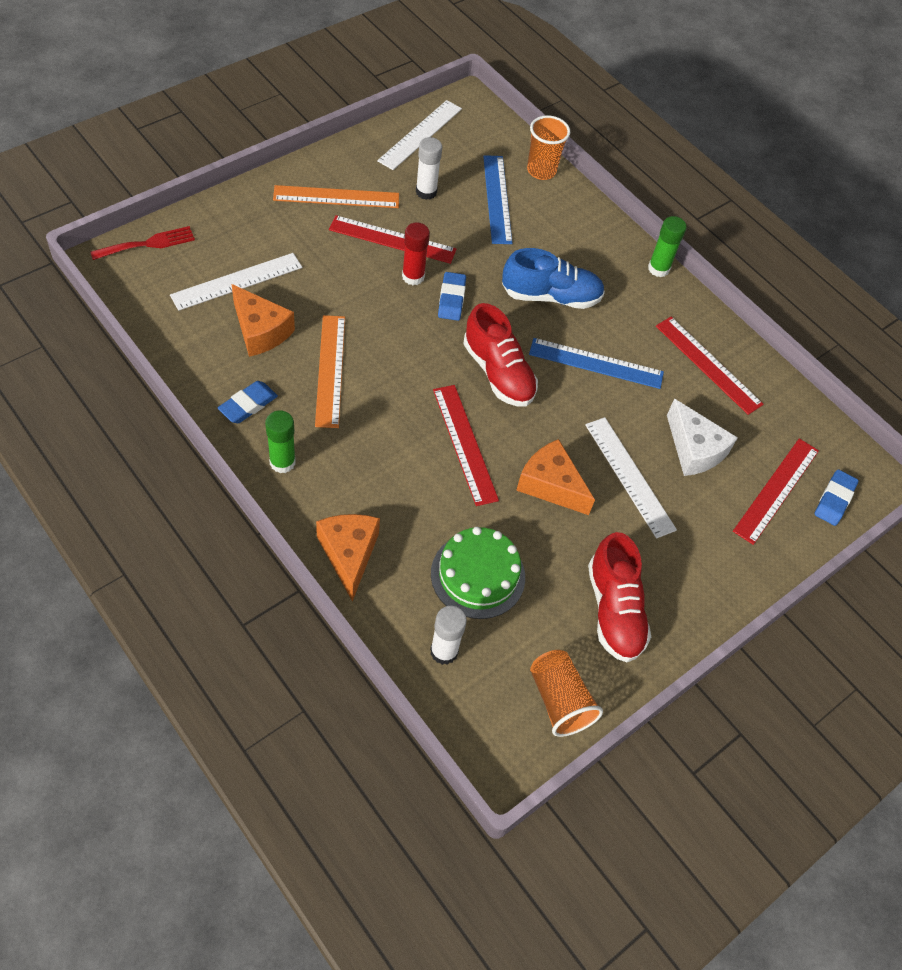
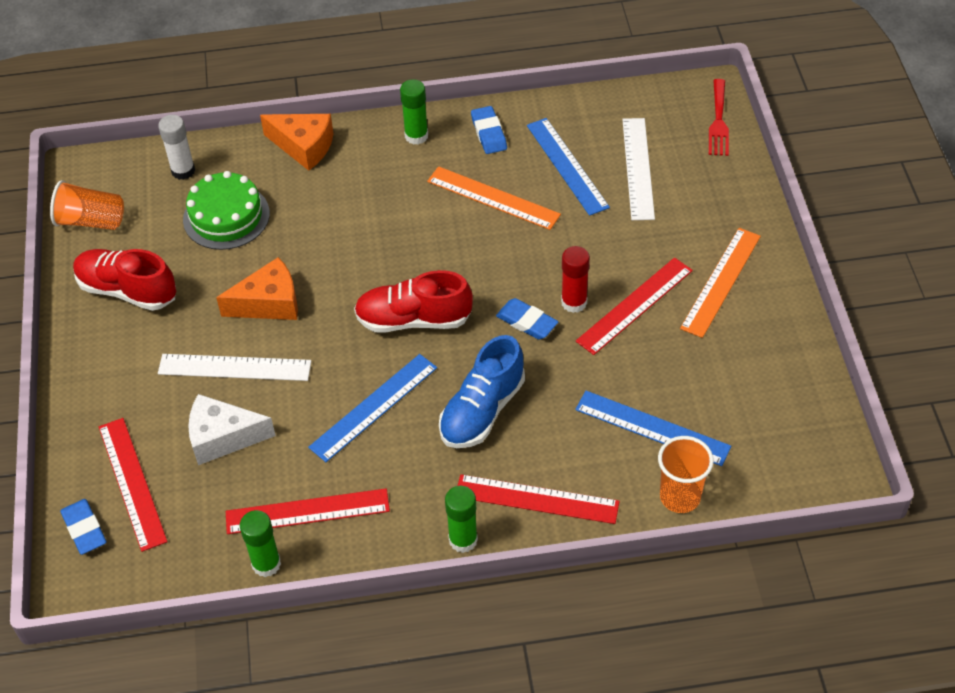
camera: 130 degrees right, 5 degrees down
(260, 331) = (567, 166): orange cheese -> blue ruler
(420, 134) = (795, 398): white ruler -> none
(426, 192) = (694, 364): white glue stick -> none
(464, 444) = (353, 260): red ruler -> red ruler (537, 499)
(763, 370) = (266, 564): none -> green glue stick

